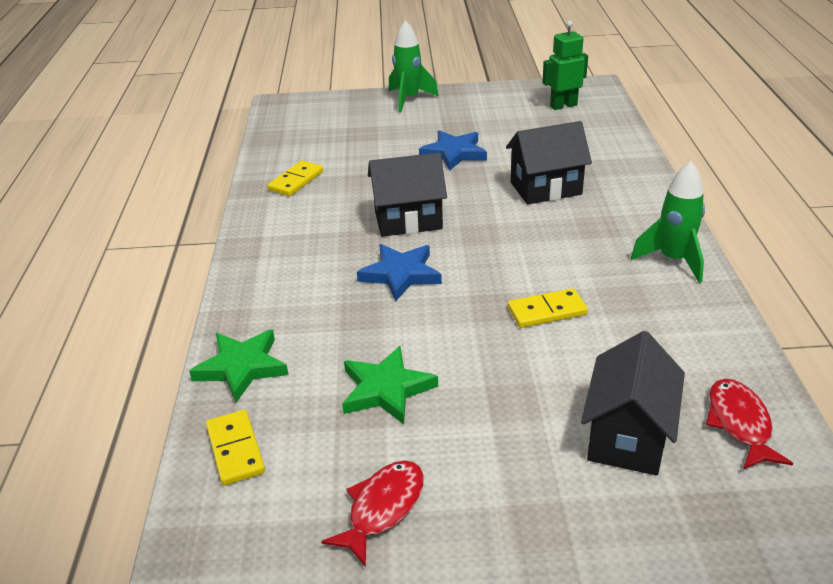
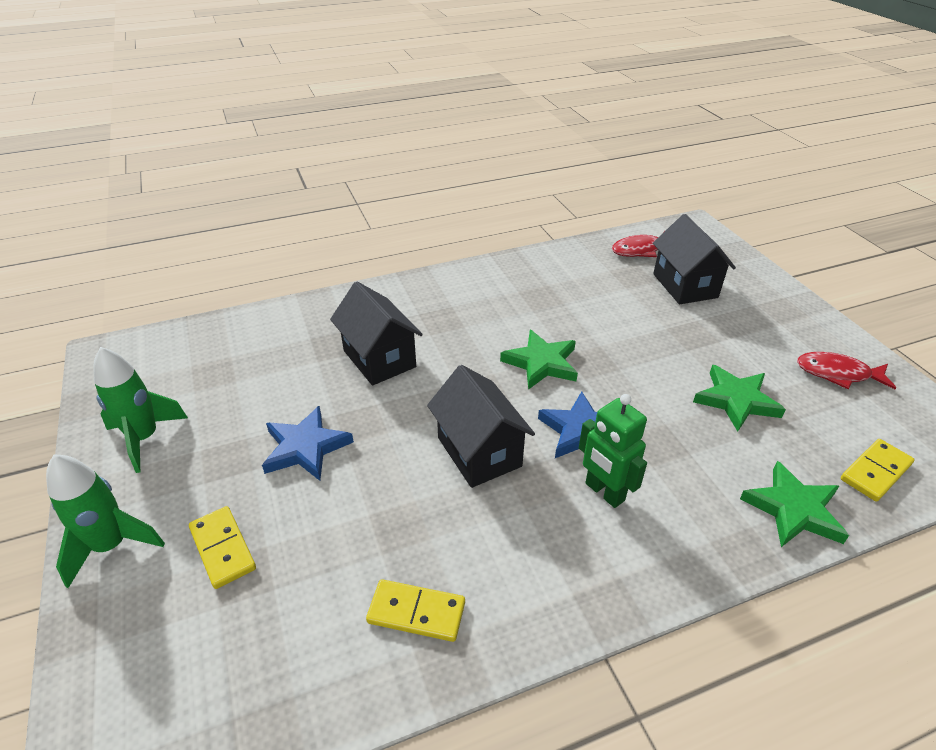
camera: 110 degrees left, 5 degrees up
(504, 273) = (541, 363): none -> green star
(547, 311) = (581, 332): yellow domino -> yellow domino (223, 548)
(563, 105) = (164, 372): green robot -> green robot (604, 492)
(627, 436) = (685, 286): black house -> black house turned 75 degrees clockwise
(673, 260) = (478, 279): green rocket -> green rocket (145, 438)

